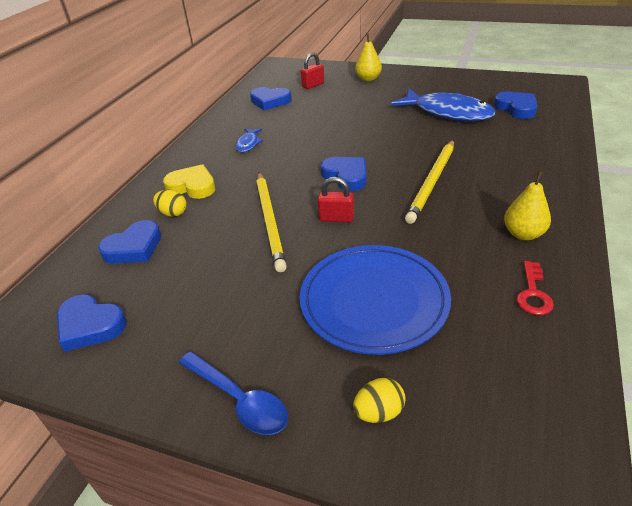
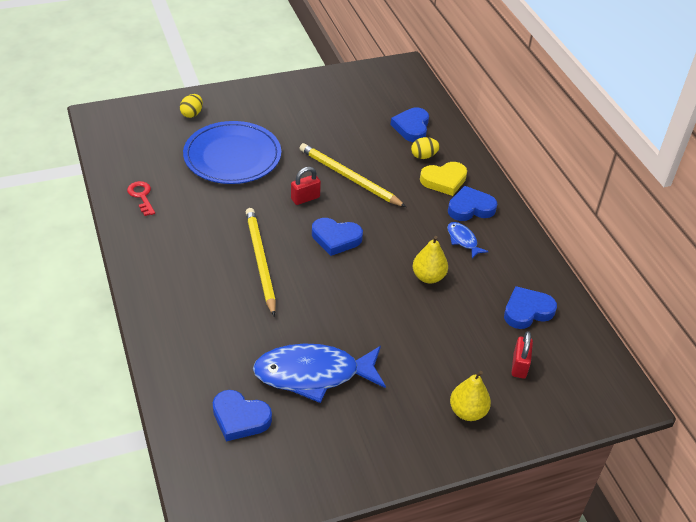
camera: 135 degrees right, 5 degrees up
(90, 326) = (369, 88): blue heart -> blue heart (470, 208)
(238, 399) = (258, 94): blue spoon -> none
(523, 234) = (164, 238): yellow pear -> yellow pear (428, 277)

